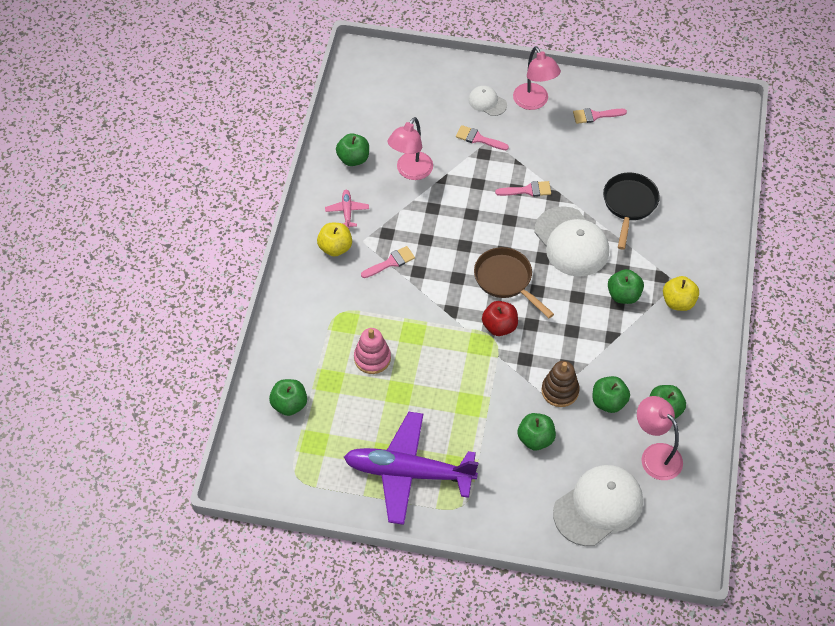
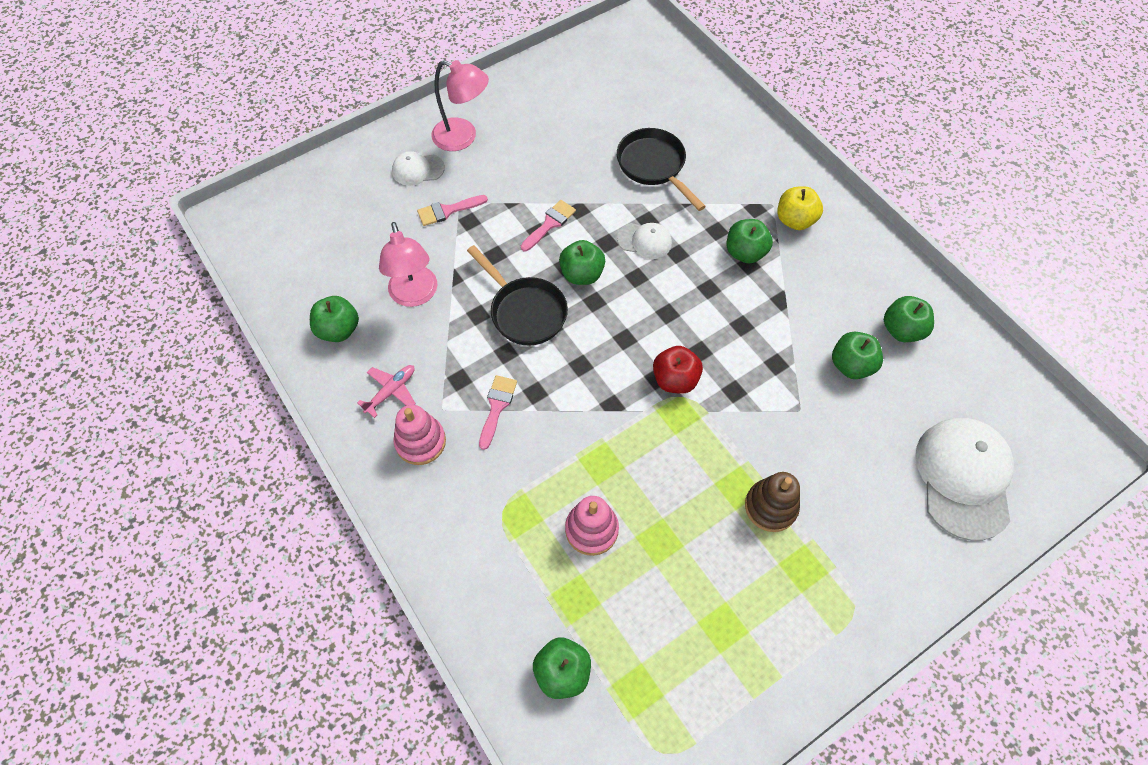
camera: 45 degrees left, 5 degrees up
(335, 248) = (420, 442): yellow apple -> pink stacking toy
(347, 211) = (391, 391): pink plane -> pink plane turned 90 degrees clockwise
(408, 473) = (767, 623): purple plane -> none
(459, 226) = (525, 311): none -> black pan
(506, 280) = (629, 328): brown pan -> none
(535, 439) = (835, 464): green apple -> green apple (582, 274)
(560, 391) = (800, 394): brown stacking toy -> brown stacking toy (770, 507)
(571, 242) = (644, 241): white cap -> white cap, size x0.50
(595, 115) = (533, 109): pink brush -> none
(655, 455) = (945, 379): pink lamp -> none

